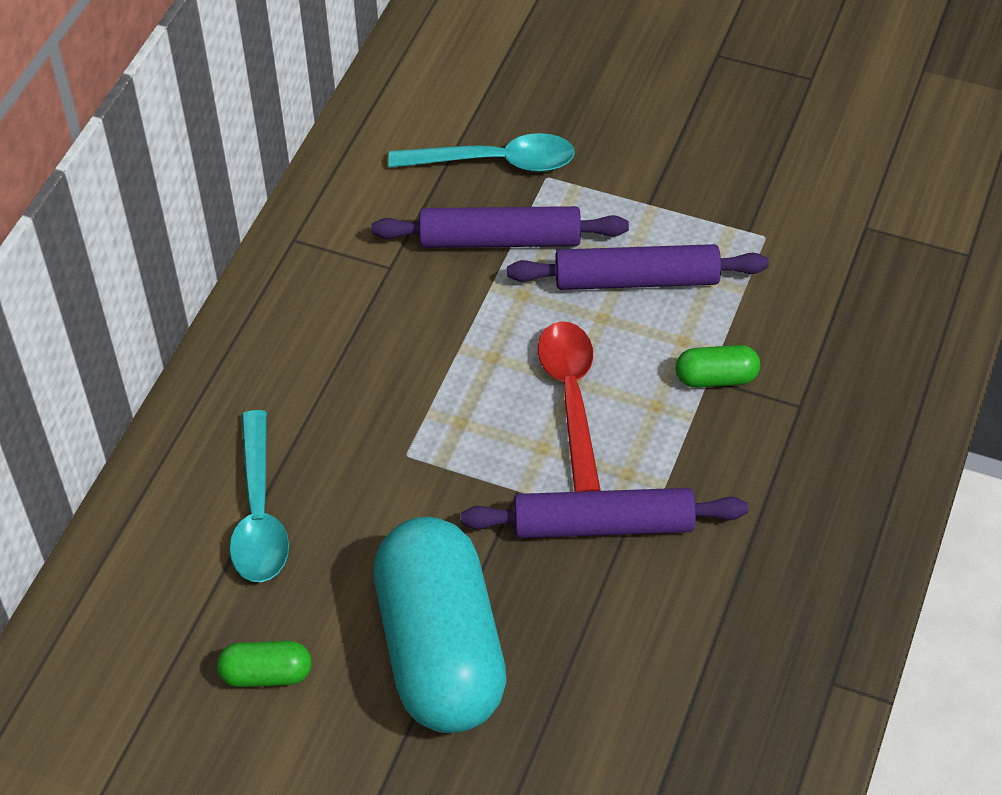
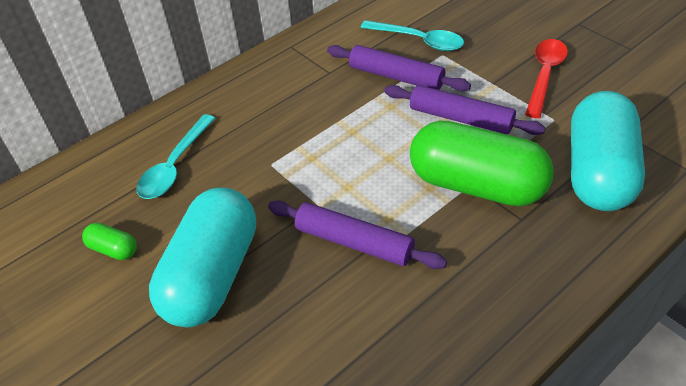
camera: 30 degrees right, 5 degrees down
(571, 398) = (382, 167): red spoon -> red spoon (544, 75)
(716, 378) = (476, 185): green capsule -> green capsule, size x2.46
(860, 299) = (598, 172): none -> turquoise capsule

